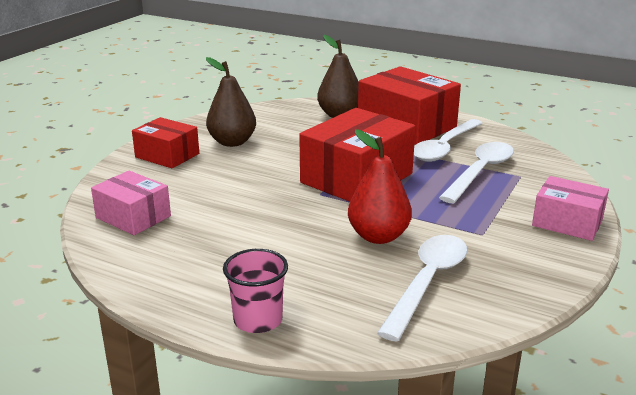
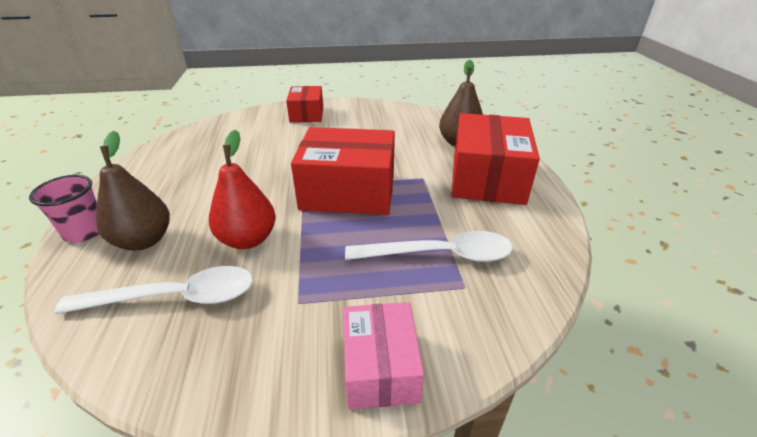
camera: 55 degrees right, 10 degrees up
(133, 217) = (211, 137): pink box -> none
(232, 142) = (352, 124): brown pear -> brown pear (144, 240)
(445, 147) = (469, 214): white spoon -> none

